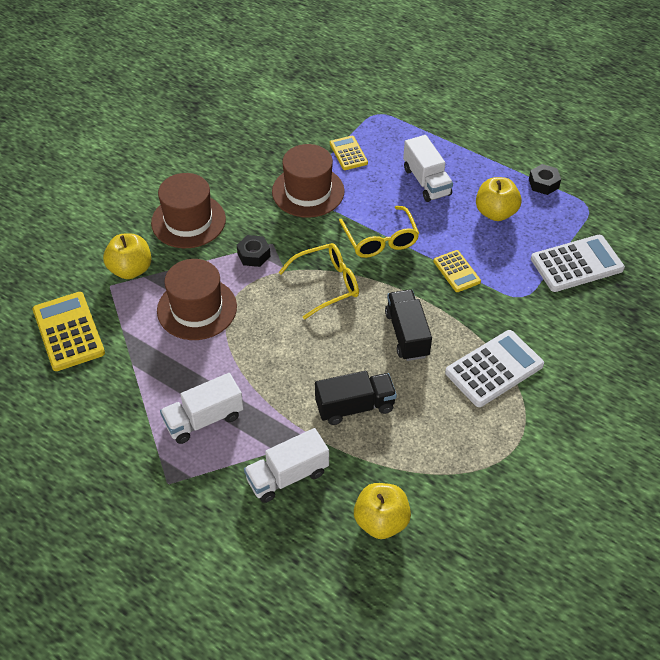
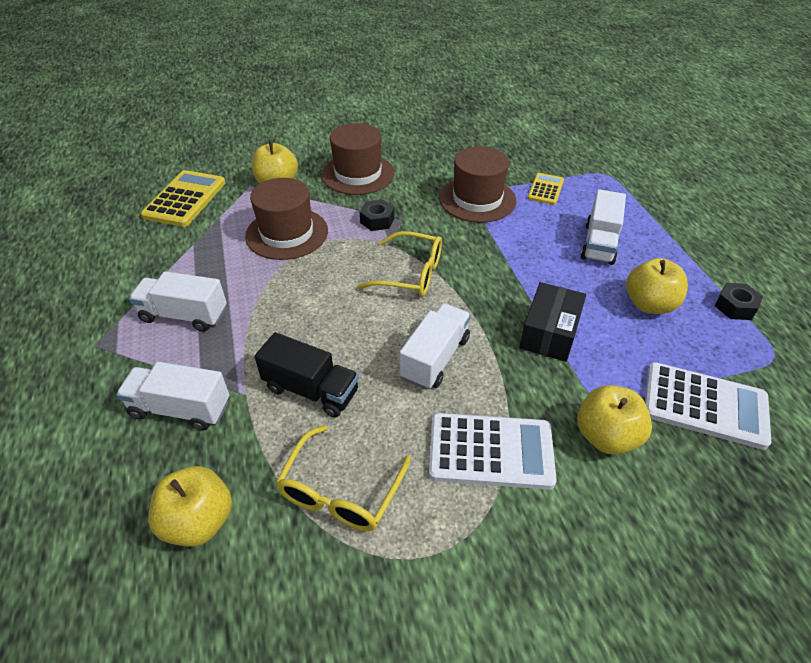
camera: 40 degrees right, 5 degrees down
(380, 240) = (500, 266): yellow glasses -> yellow glasses (340, 491)
(407, 334) = (435, 358): black truck -> white truck
(456, 271) = (549, 333): yellow calculator -> black box
(543, 318) = (606, 436): none -> yellow apple

